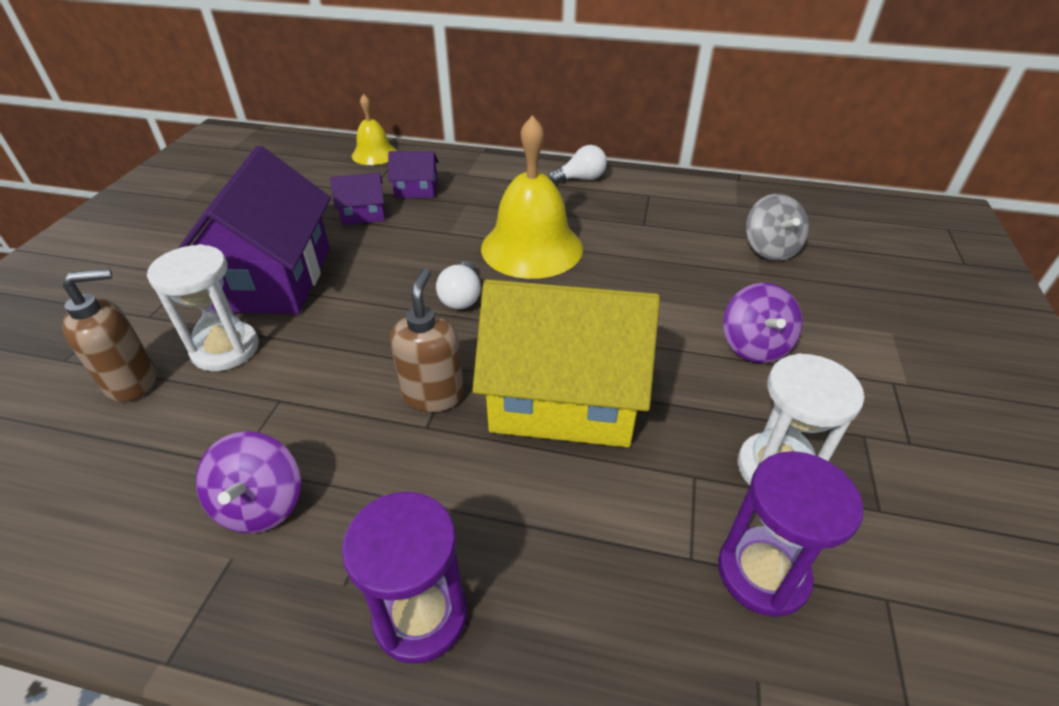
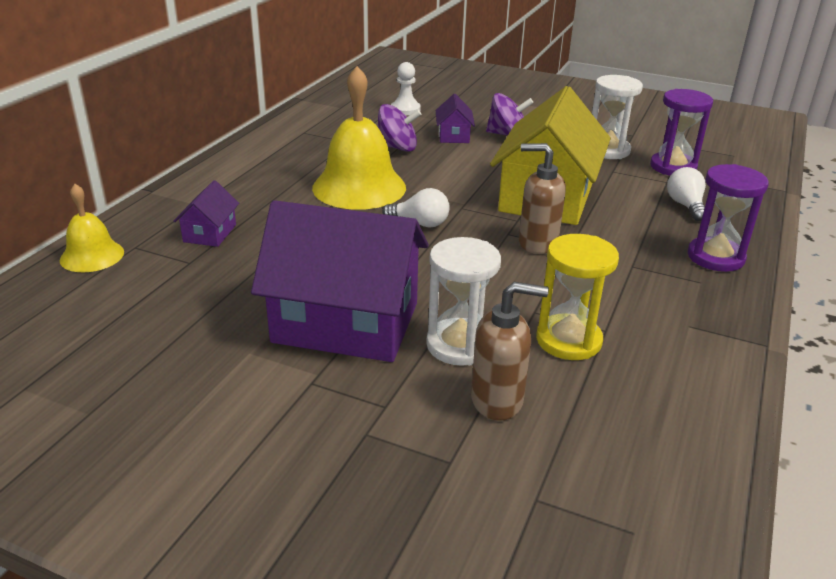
camera: 80 degrees left, 10 degrees down
(133, 382) = (497, 400): brown soap dispenser -> brown soap dispenser turned 105 degrees clockwise
(218, 430) = (568, 340): none -> yellow hourglass
(261, 504) = (643, 315): purple spinning top -> purple spinning top (397, 147)
(363, 214) = (242, 266): purple house -> purple house (453, 136)
(581, 179) = (254, 153): white light bulb -> white light bulb (685, 205)
(770, 249) = (405, 109): grey spinning top -> white pawn

